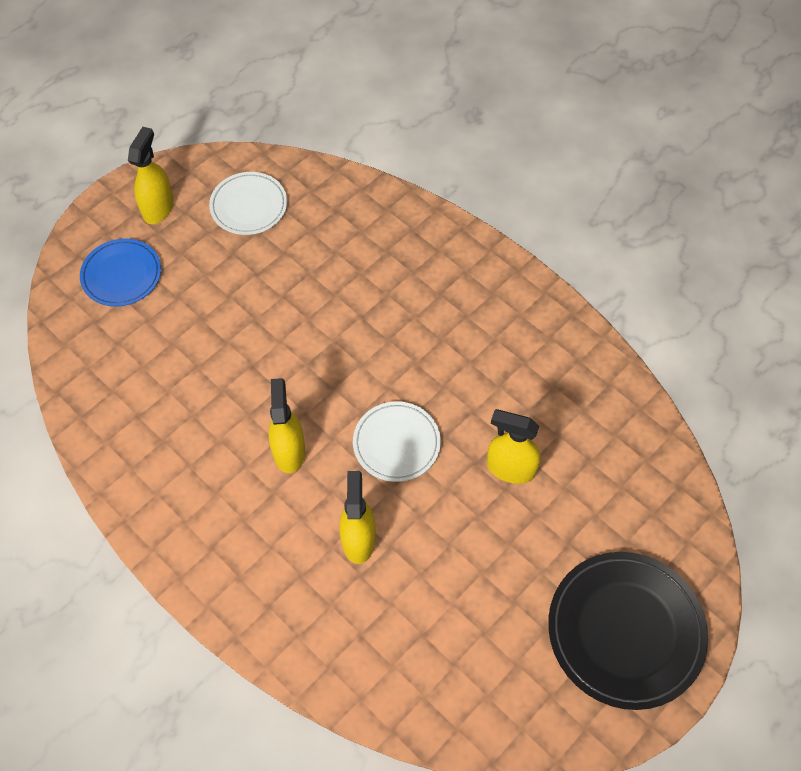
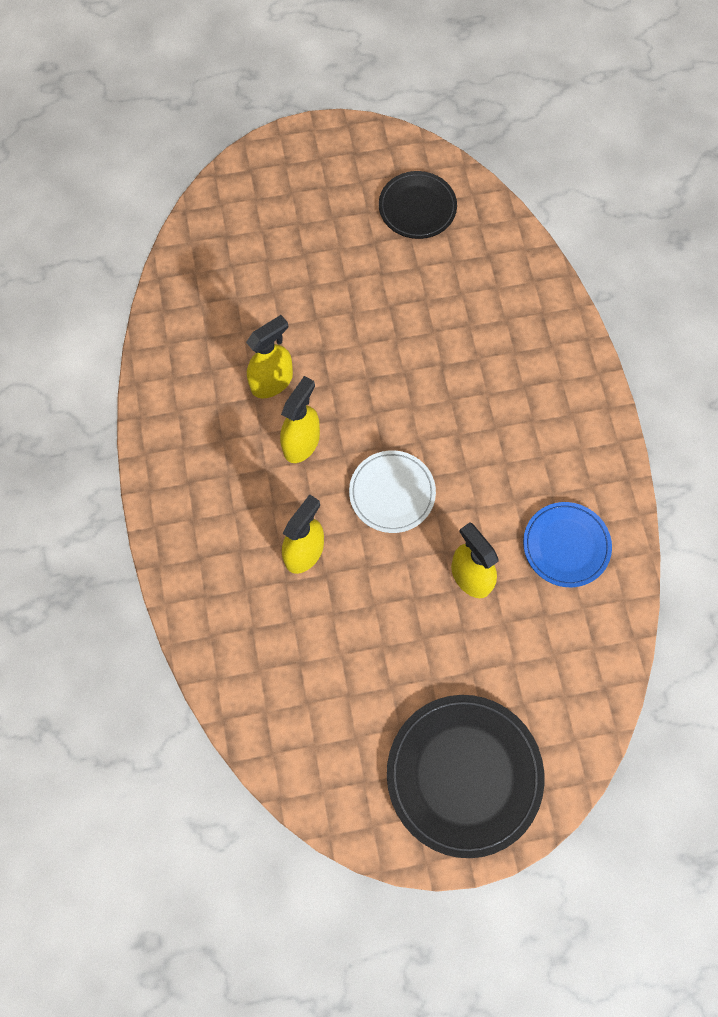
camera: 35 degrees right, 10 degrees up
(121, 275) = (273, 208): blue plate -> blue plate (566, 545)
(158, 208) = (341, 165): yellow spray bottle -> yellow spray bottle (272, 382)
(249, 206) = (417, 208): white plate -> black plate

